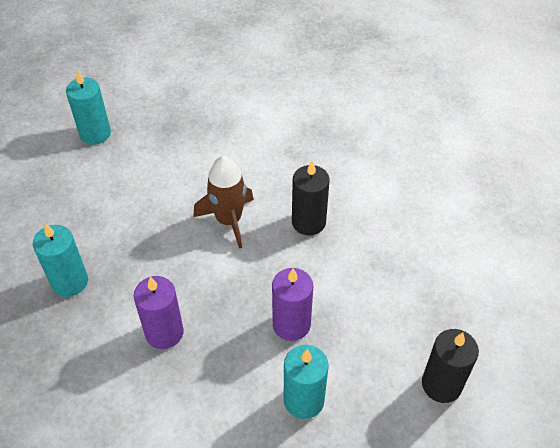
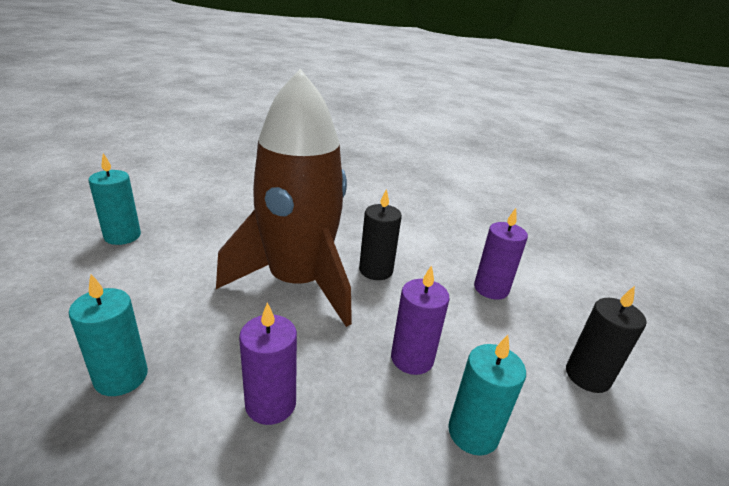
camera: 25 degrees left, 20 degrees down
(228, 220) = (297, 282): brown rocket -> brown rocket, size x2.04
(414, 270) = (491, 289): none -> purple candle

